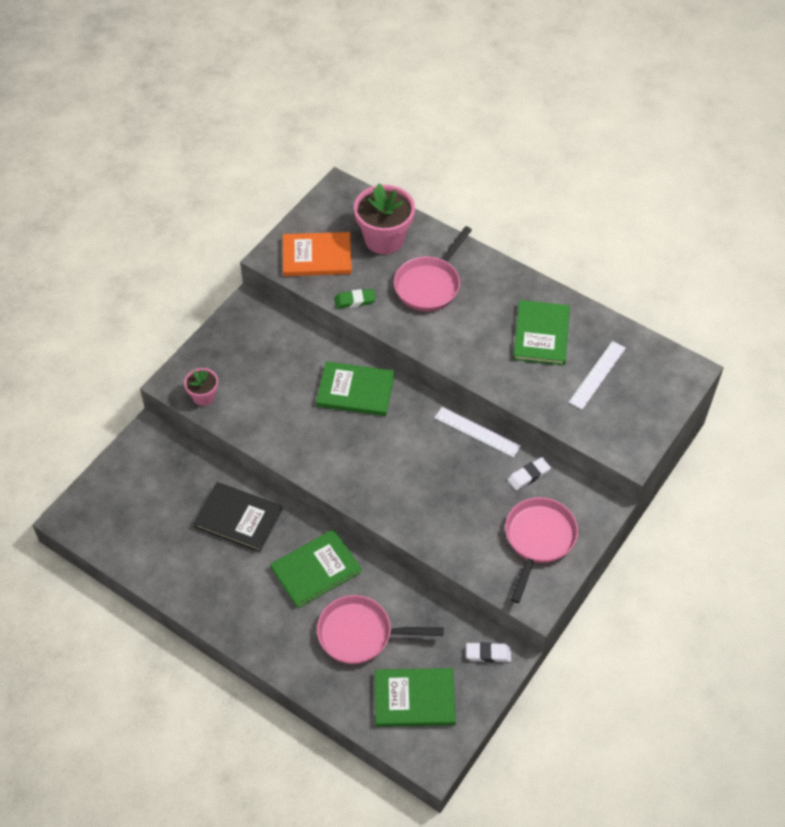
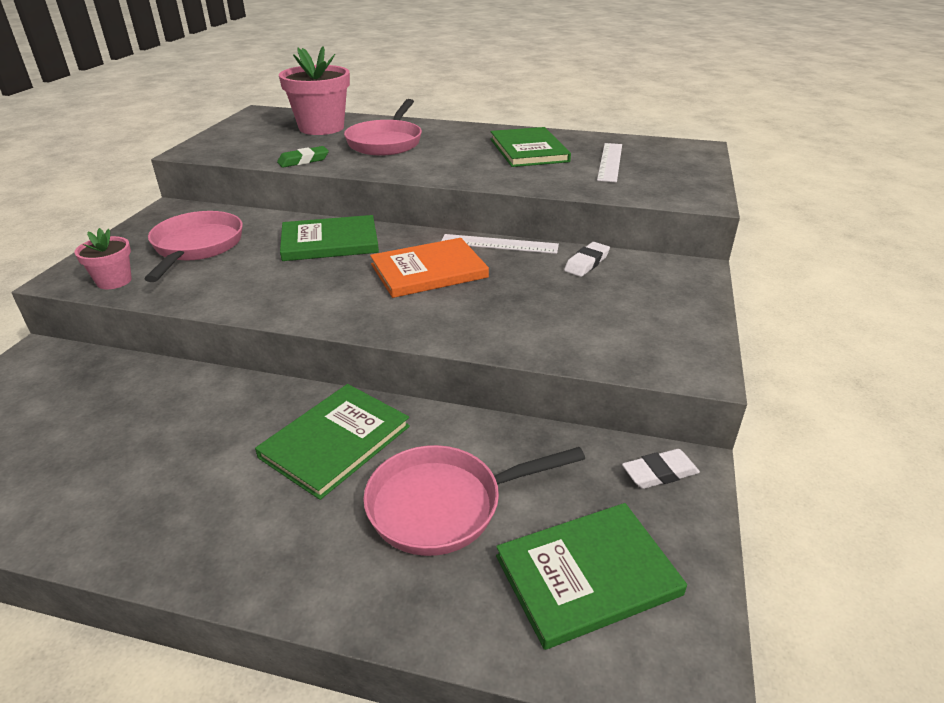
camera: 20 degrees left, 20 degrees down
(238, 518) = (190, 412): black book -> none
(317, 256) = (247, 144): orange book -> orange book (429, 271)
(538, 540) = (646, 310): pink pan -> pink pan (197, 247)

